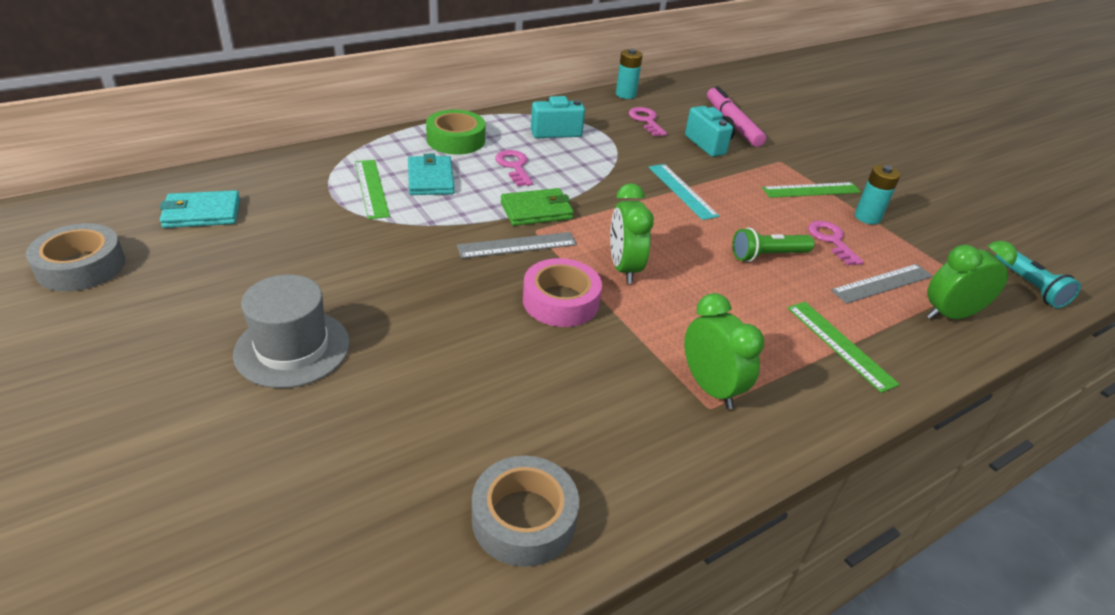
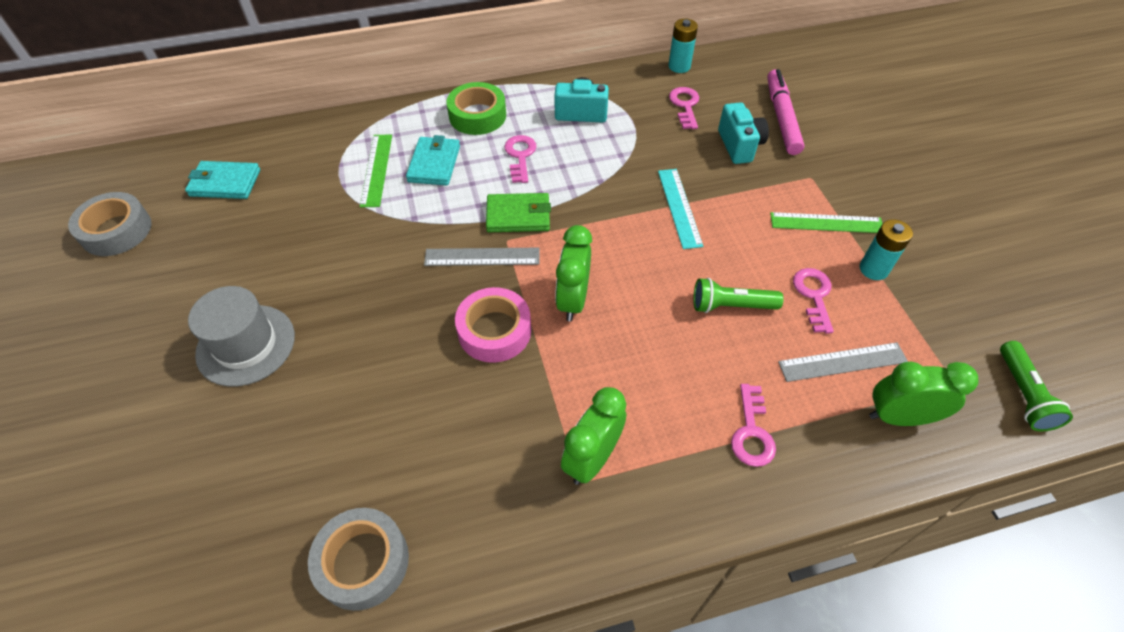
camera: 20 degrees right, 15 degrees up
(710, 388) = (592, 459): green clock -> green clock turned 135 degrees counterclockwise
(840, 345) = (752, 432): green ruler -> pink key
(1029, 286) = (1023, 394): turquoise flashlight -> green flashlight

